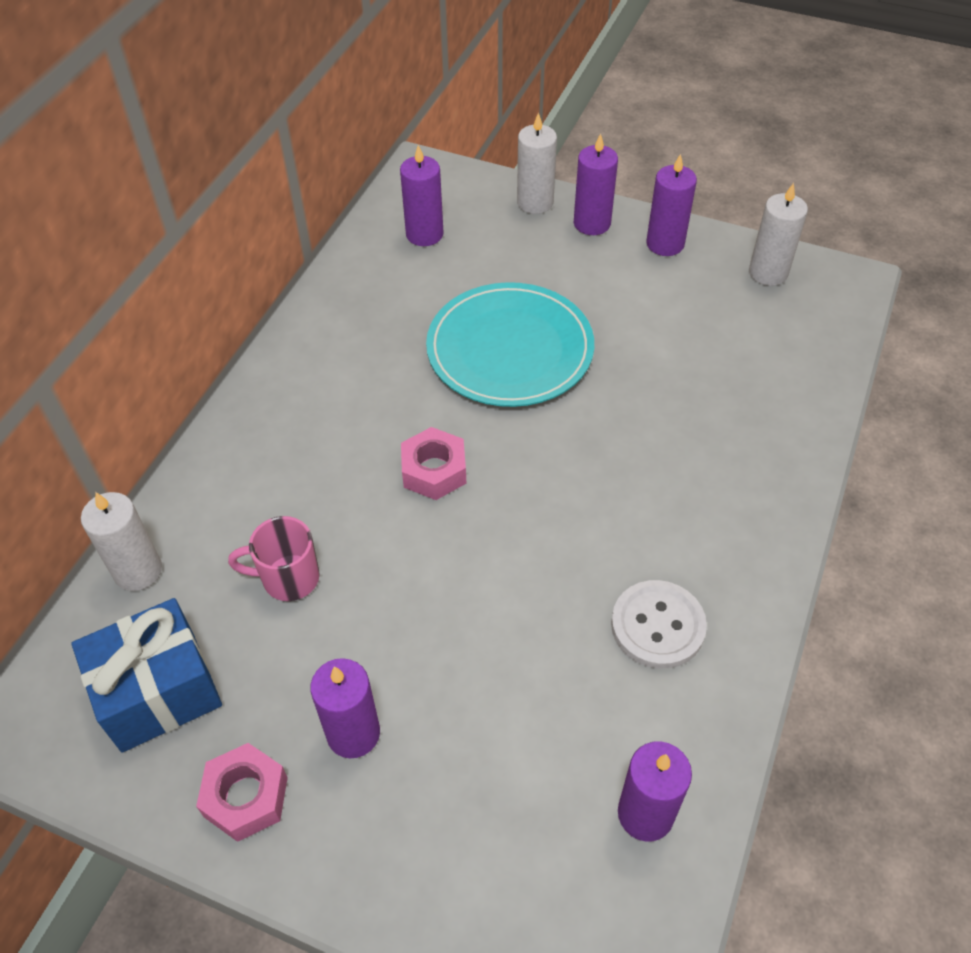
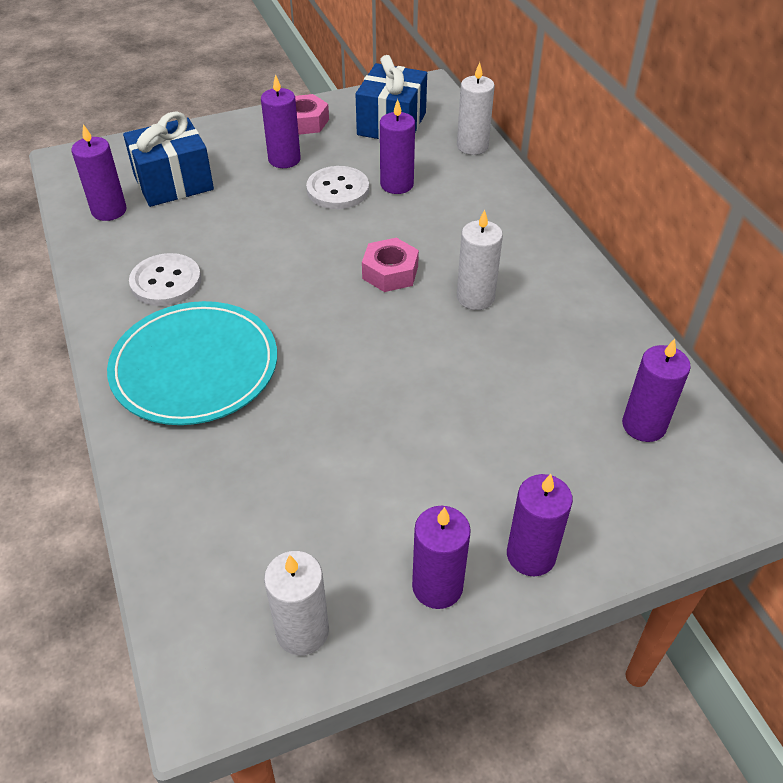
camera: 135 degrees right, 5 degrees down
(288, 578) = (396, 184): pink mug -> purple candle
(355, 622) = (338, 190): none -> white button
(510, 349) = (444, 377): turquoise plate -> turquoise plate (195, 367)
(525, 806) = (173, 182): none -> blue gift
(535, 202) = (611, 538): white candle -> white candle (475, 297)

